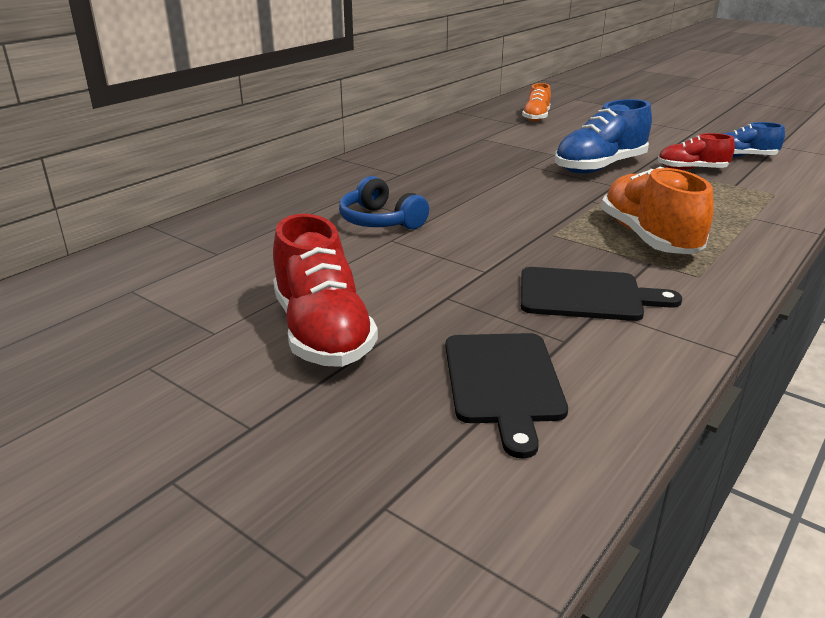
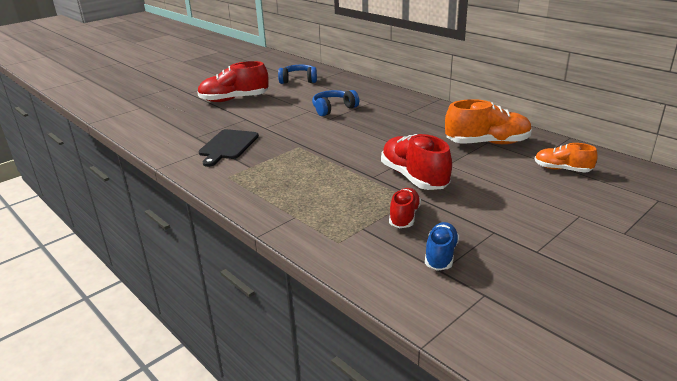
camera: 100 degrees right, 0 degrees up
(198, 267) = (298, 80): none -> blue headphones
(503, 382) = (179, 124): black cutting board -> none
(599, 167) = (414, 177): blue shoe -> red shoe
(648, 238) = (281, 172): orange shoe -> orange shoe (487, 143)

